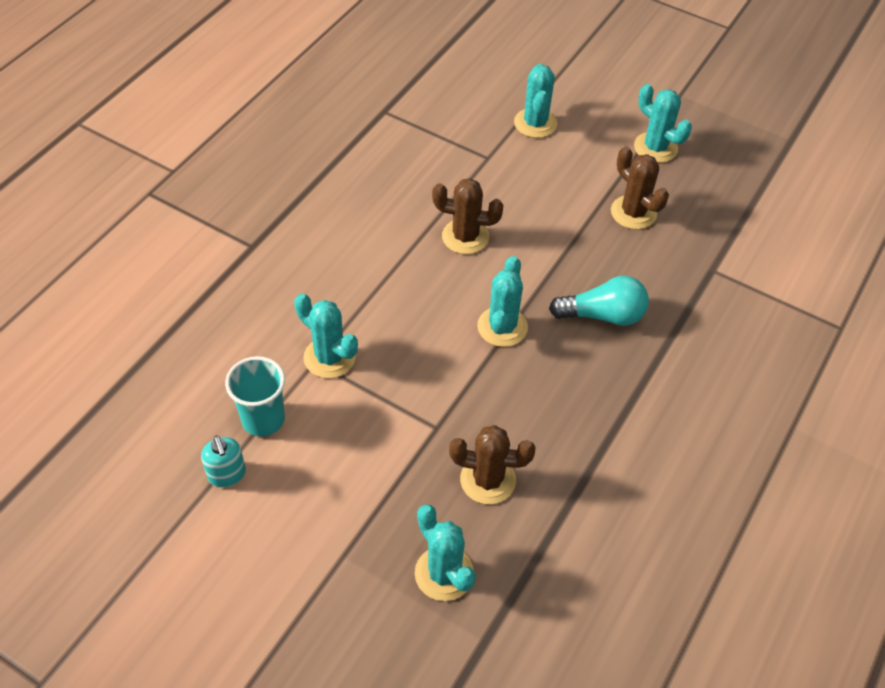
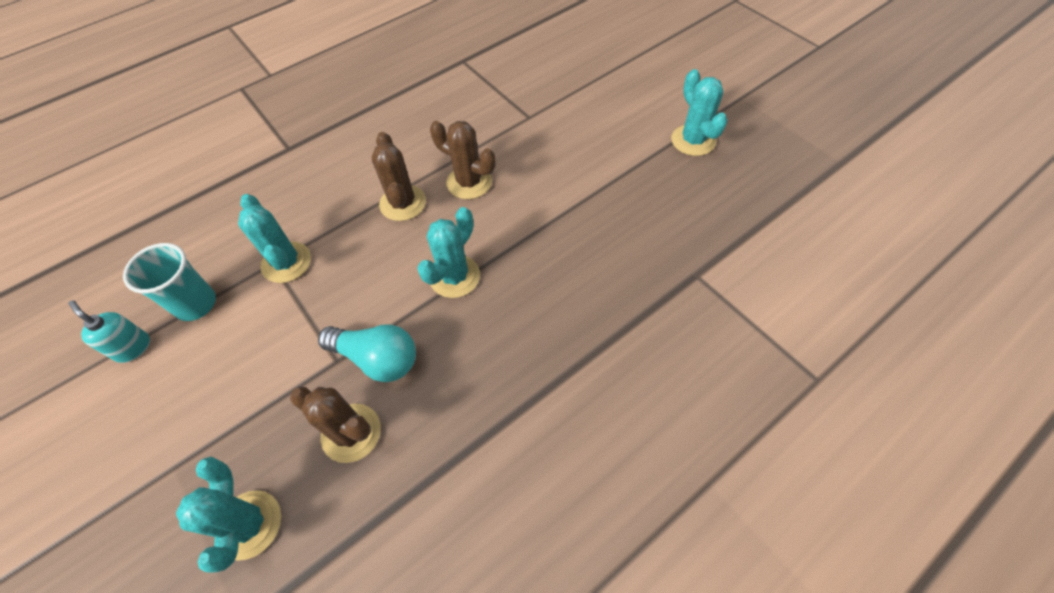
camera: 25 degrees right, 5 degrees up
(227, 475) = (133, 348): turquoise soap dispenser -> turquoise soap dispenser turned 135 degrees clockwise
(535, 123) = (588, 96): turquoise cactus -> none
(603, 315) = (558, 292): turquoise light bulb -> turquoise light bulb (377, 359)
(633, 212) = (640, 197): brown cactus -> brown cactus (403, 203)

